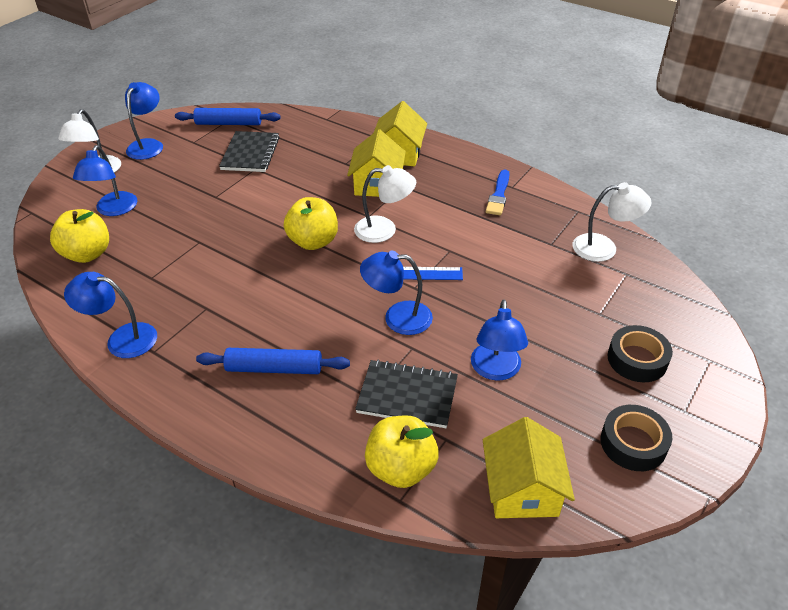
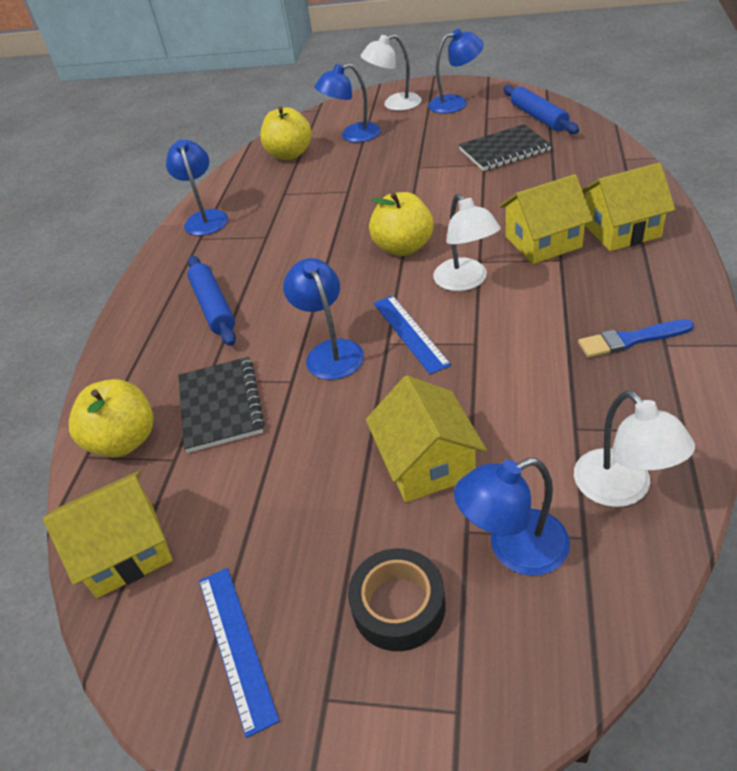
camera: 70 degrees right, 0 degrees up
(495, 370) = (294, 461): blue lamp -> blue lamp (514, 548)
(539, 310) = (427, 463): none -> yellow house
(633, 443) = (236, 646): black tape -> blue ruler

